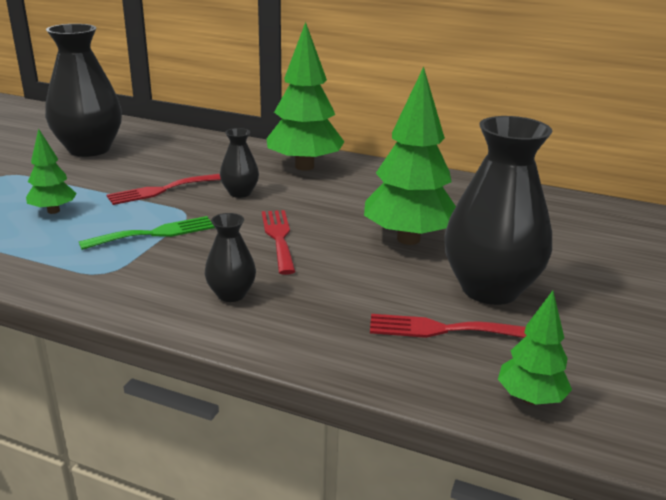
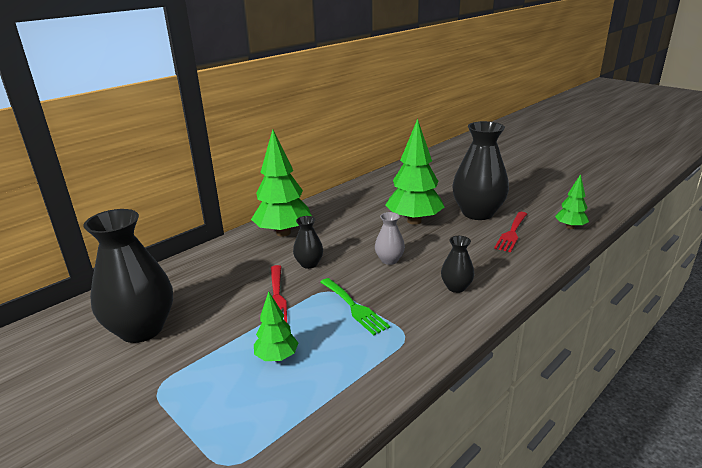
camera: 65 degrees left, 0 degrees up
(155, 233) = (354, 307): green fork -> green fork turned 150 degrees clockwise
(278, 237) = (389, 260): red fork -> grey vase

